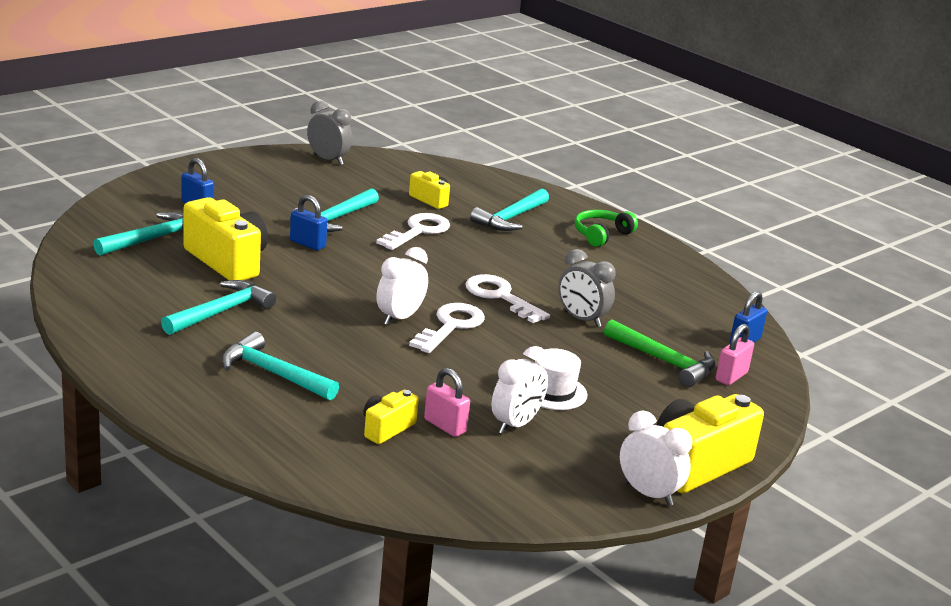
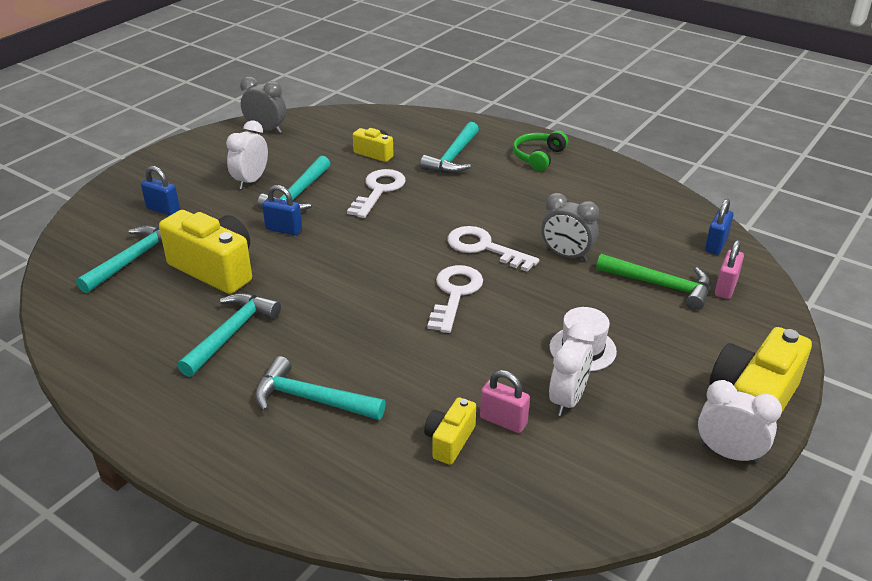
camera: 10 degrees left, 10 degrees up
(400, 318) = (404, 296): white clock -> white clock (251, 181)

